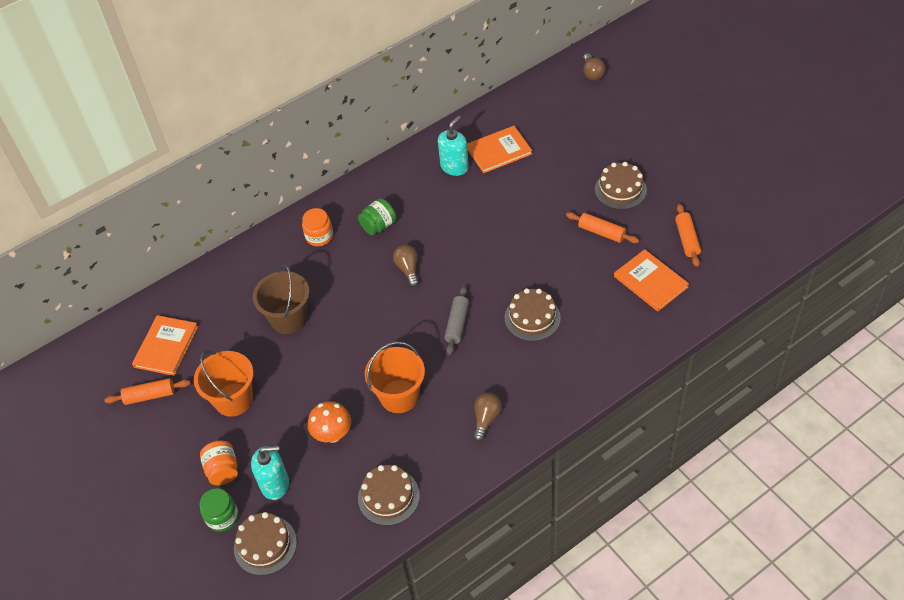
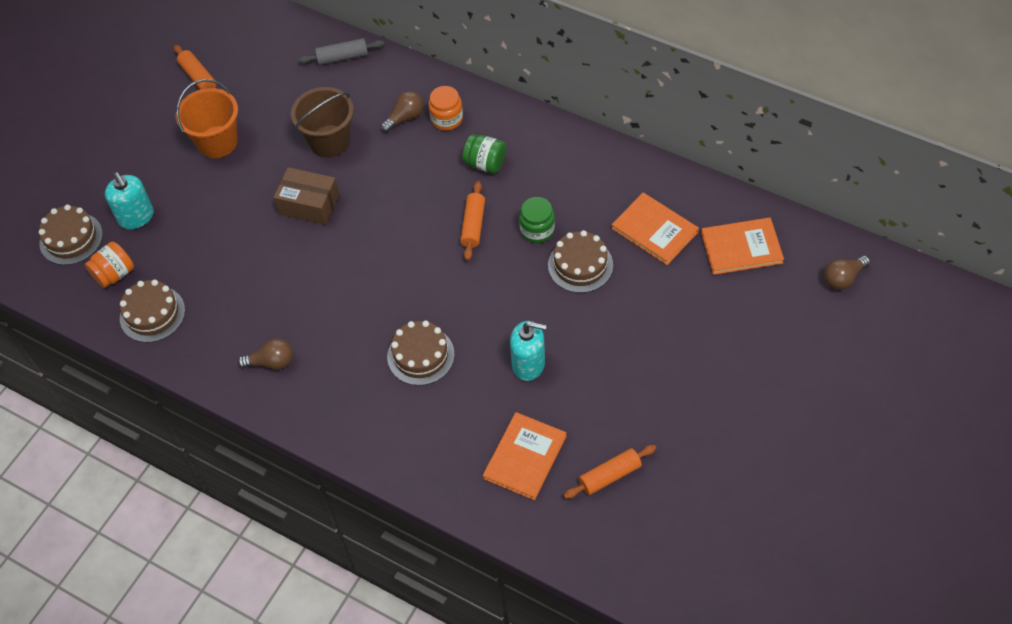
camera: 65 degrees right, 5 degrees up
(166, 346) = (257, 62): orange book -> orange book (741, 248)
(222, 517) = (89, 193): green jar -> green jar (537, 230)
(223, 470) = (138, 170): orange jar -> orange jar (114, 274)
(333, 434) = (206, 238): orange mushroom -> none
(344, 350) = (309, 204): none -> brown box
(399, 396) = (271, 274): orange bucket -> none
(408, 269) = (437, 215): brown light bulb -> brown light bulb (405, 118)
(454, 167) = (607, 197): turquoise soap dispenser -> turquoise soap dispenser (528, 364)
(457, 324) = (383, 289): grey rolling pin -> grey rolling pin (342, 57)
(601, 232) = (577, 380): orange rolling pin -> orange rolling pin (473, 225)
(620, 190) = (656, 377): brown cake -> brown cake (580, 265)

